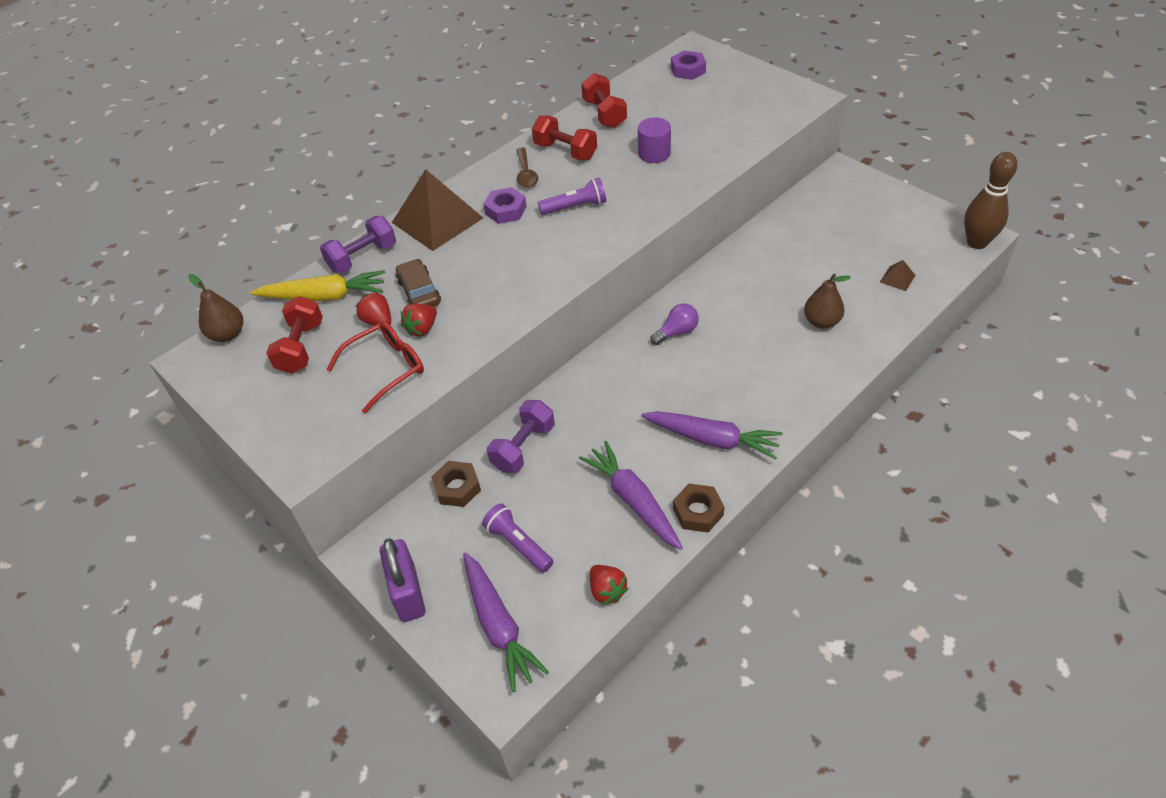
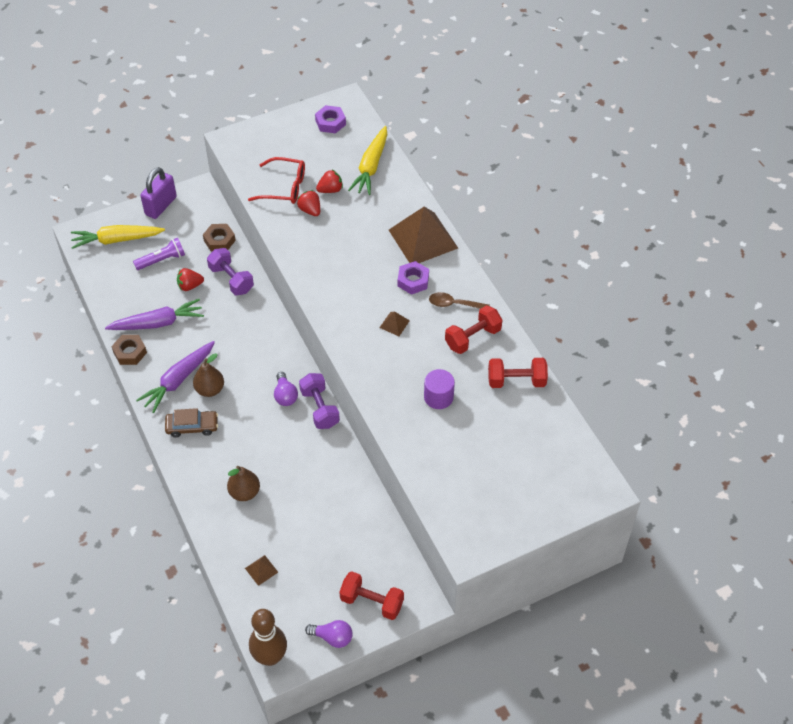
camera: 105 degrees right, 5 degrees up
(227, 334) = (360, 117): brown pear -> brown pear (210, 389)
(301, 347) = (327, 150): red dumbbell -> red dumbbell (372, 602)
(363, 258) = (401, 191): purple dumbbell -> purple dumbbell (319, 408)
(386, 368) = (284, 187): red glasses -> red glasses turned 60 degrees counterclockwise
(408, 593) = (161, 206): purple padlock -> purple padlock turned 60 degrees counterclockwise
(419, 292) = (347, 215): brown car -> brown car (192, 426)
(499, 625) = (116, 240): purple carrot -> yellow carrot
(575, 207) = (394, 324): purple flashlight -> brown pyramid
(607, 591) = (106, 292): red strawberry -> red strawberry (190, 286)
(688, 70) = (561, 470): purple nut -> purple nut (330, 122)
(922, 211) = (332, 637): none -> purple light bulb

